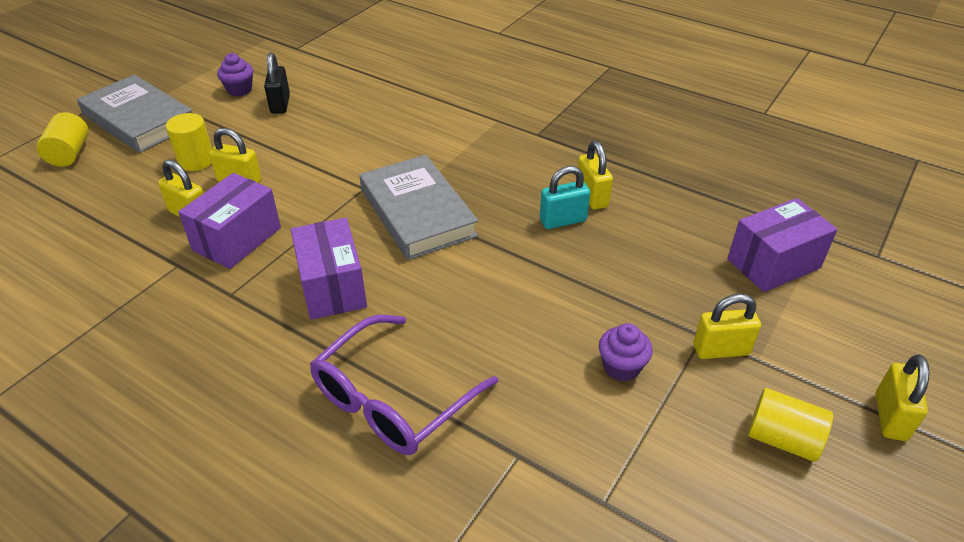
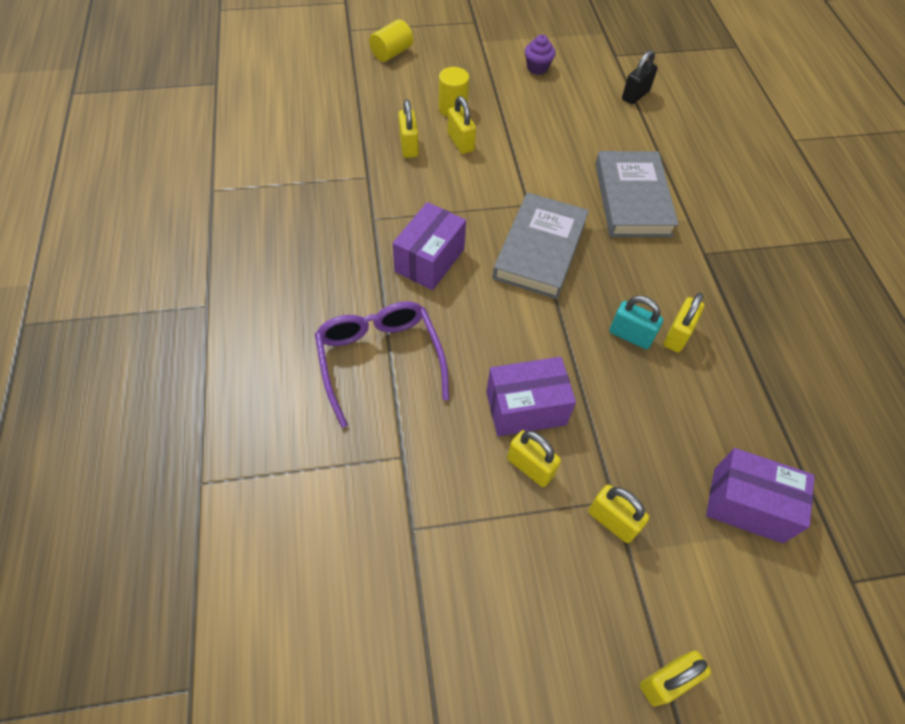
camera: 45 degrees right, 15 degrees up
(139, 120) = (453, 52): grey book -> grey book (632, 199)
(237, 239) = (415, 184): purple box -> purple box (526, 408)
(280, 104) = (550, 98): black padlock -> black padlock (635, 95)
(393, 399) = (380, 360): purple glasses -> purple glasses turned 75 degrees clockwise
(621, 367) = (530, 467): purple cupcake -> yellow padlock
(782, 439) = (568, 611): yellow cylinder -> none

